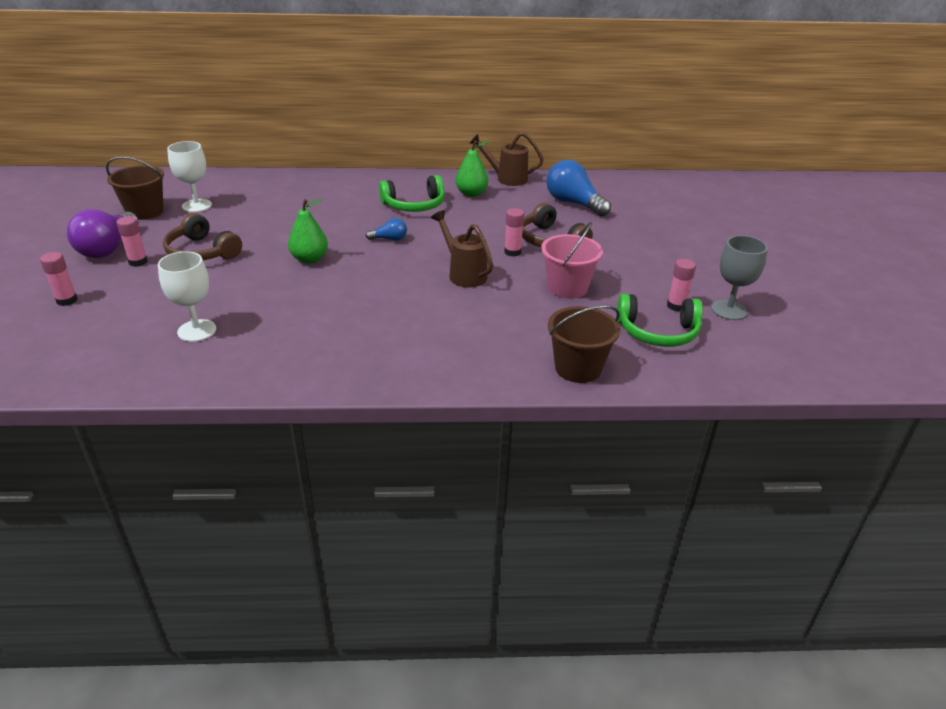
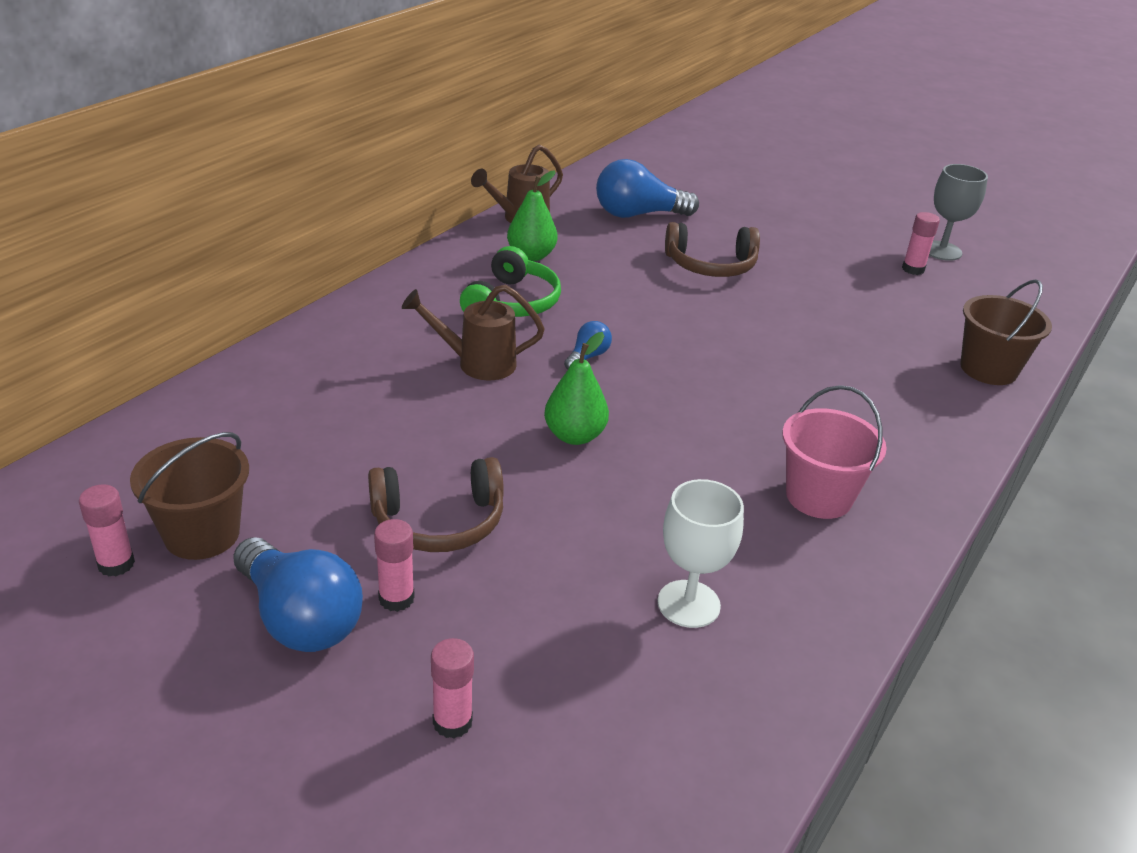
camera: 55 degrees left, 0 degrees up
(108, 248) = (300, 618): purple light bulb -> blue light bulb
(197, 205) = (256, 473): white goblet -> none
(464, 274) = (734, 347): brown watering can -> brown watering can (477, 363)
(512, 252) = (713, 297): pink glue stick -> pink glue stick (116, 564)
(567, 287) = (826, 304): pink bucket -> pink bucket (818, 496)
(657, 332) = (953, 300): green headphones -> none

